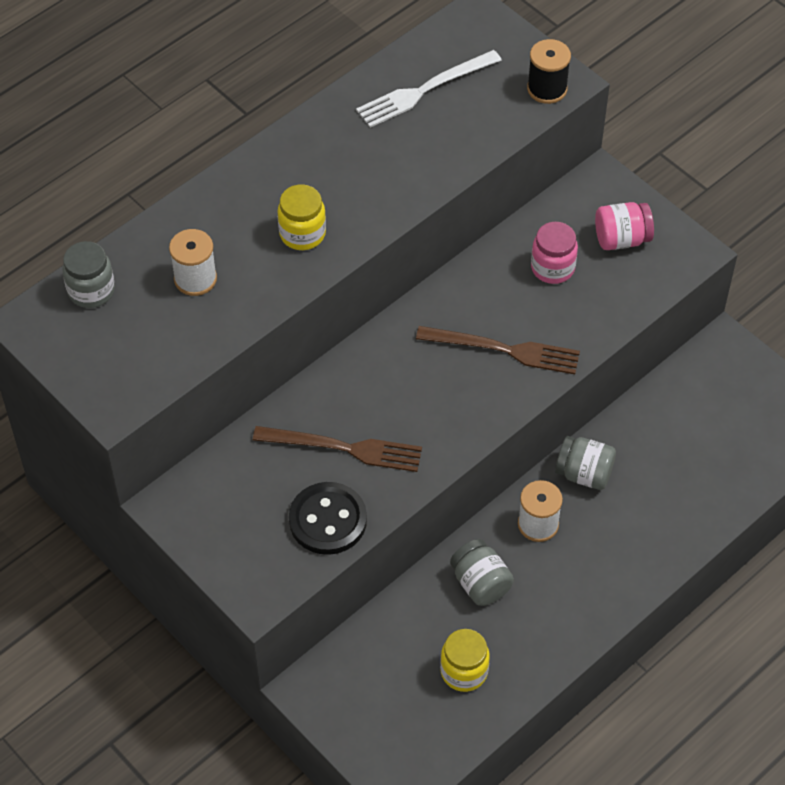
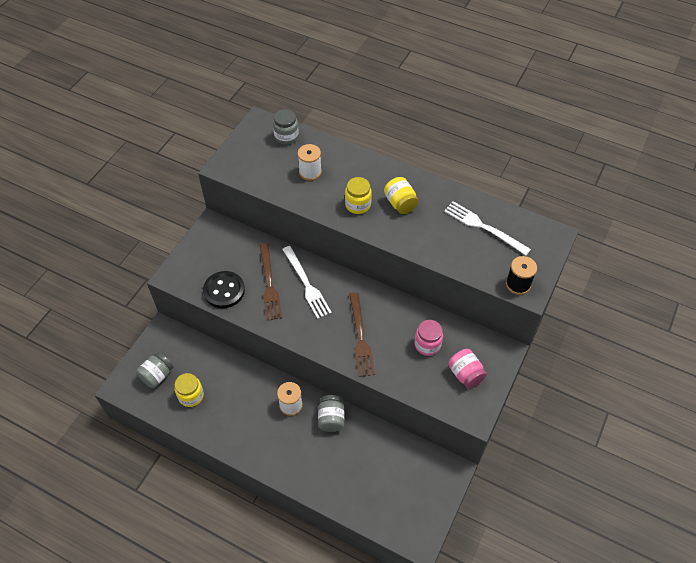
camera: 70 degrees right, 0 degrees up
(327, 177) = (400, 203): none -> yellow jar
(368, 394) = (306, 284): none -> white fork
(480, 583) = (245, 388): grey jar -> grey jar (157, 375)

